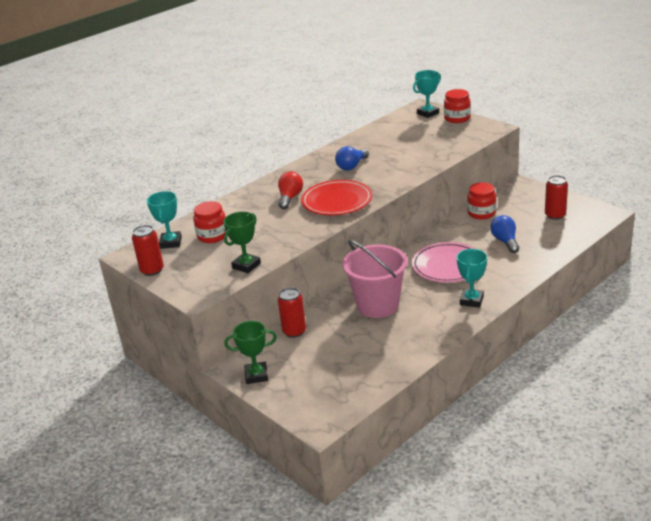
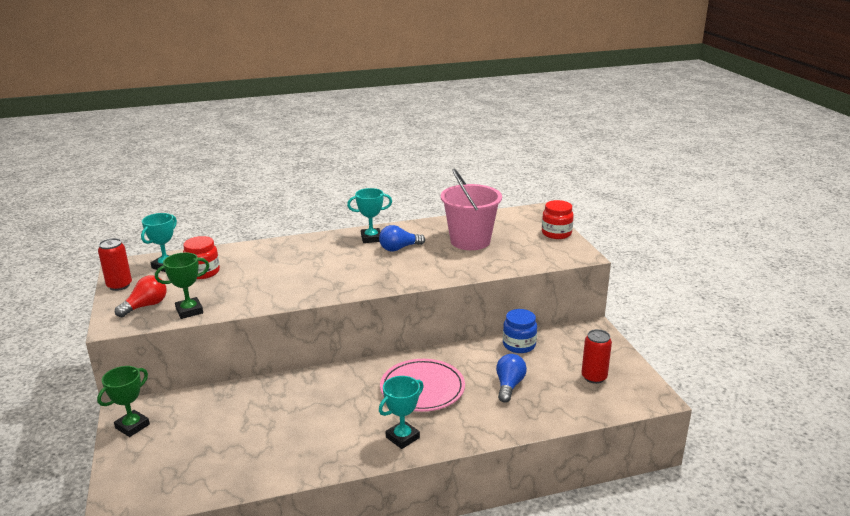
camera: 25 degrees right, 5 degrees down
(256, 375) = (132, 426): green trophy -> green trophy turned 75 degrees counterclockwise
(290, 198) = (308, 260): red light bulb -> red light bulb (146, 306)
(294, 331) = (213, 396): red can -> none
(337, 201) = (342, 278): red plate -> none
(377, 305) = (312, 402): pink bucket -> pink bucket (470, 241)
(428, 113) = (534, 219): turquoise trophy -> turquoise trophy (371, 238)
(481, 213) = (519, 345): red jar -> blue jar

